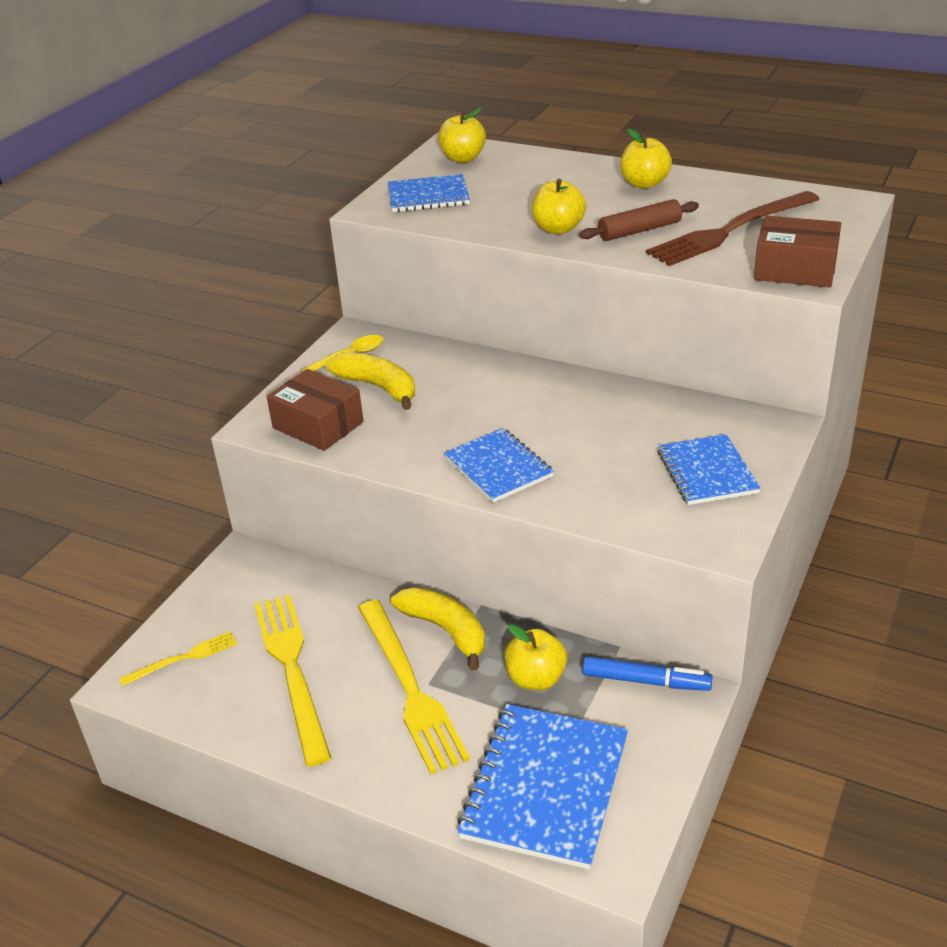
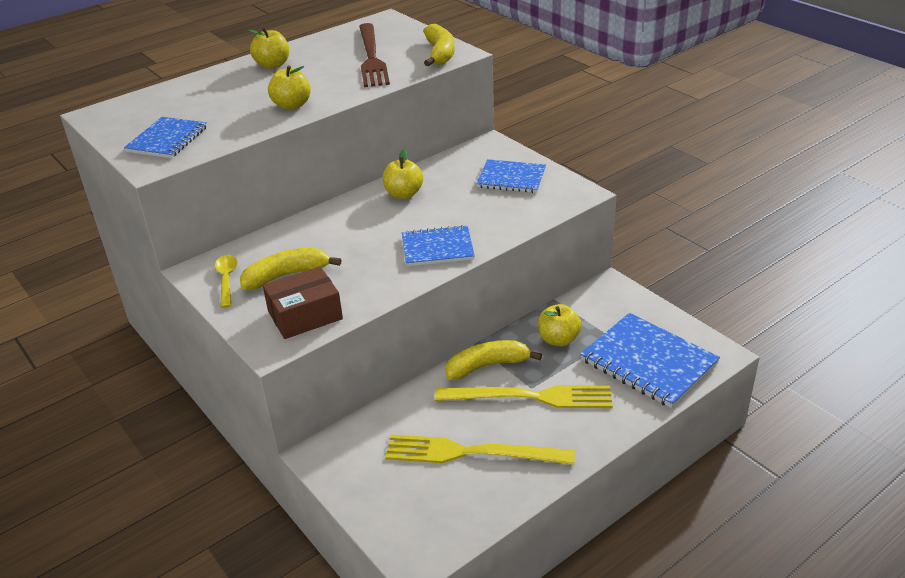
camera: 65 degrees left, 0 degrees up
(183, 658) = (414, 515): yellow fork -> none
(463, 158) = (127, 114): yellow apple -> yellow apple (403, 194)
(639, 230) = (332, 81): brown rolling pin -> none
(646, 681) = (589, 298): blue marker -> none
(795, 269) = (440, 53): brown box -> yellow banana

